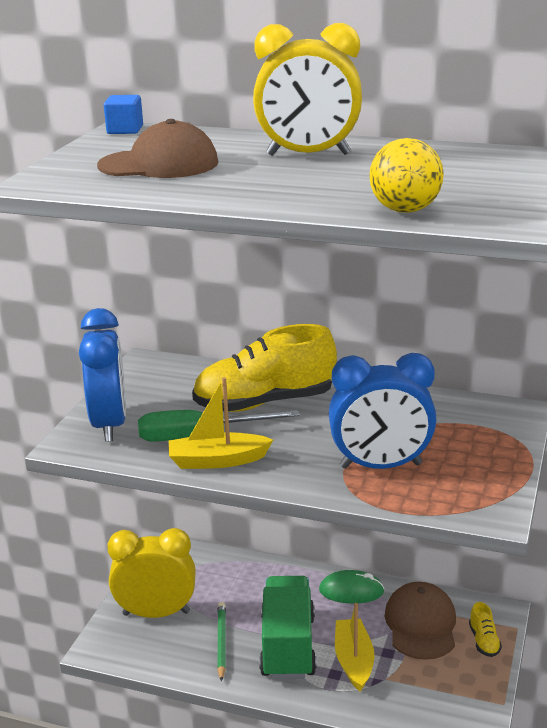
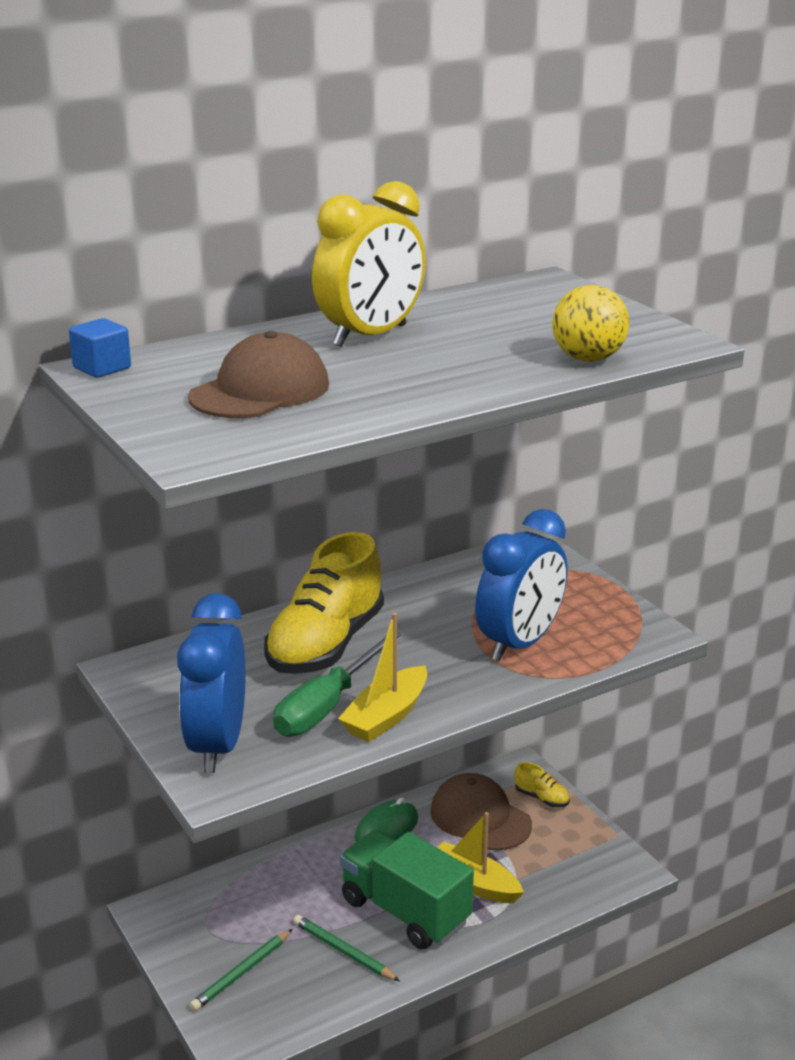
camera: 50 degrees left, 0 degrees up
(109, 424) = (217, 745): blue clock -> blue clock turned 120 degrees counterclockwise
(156, 613) = (241, 973): yellow clock -> green pencil

